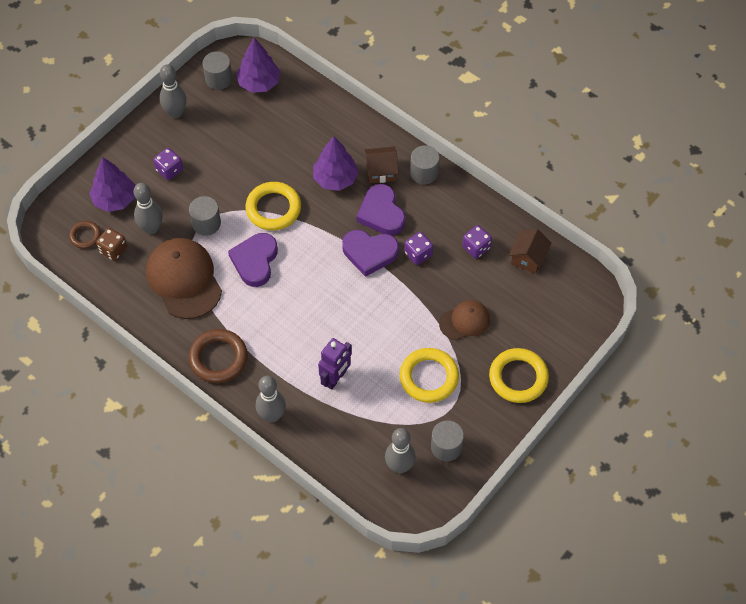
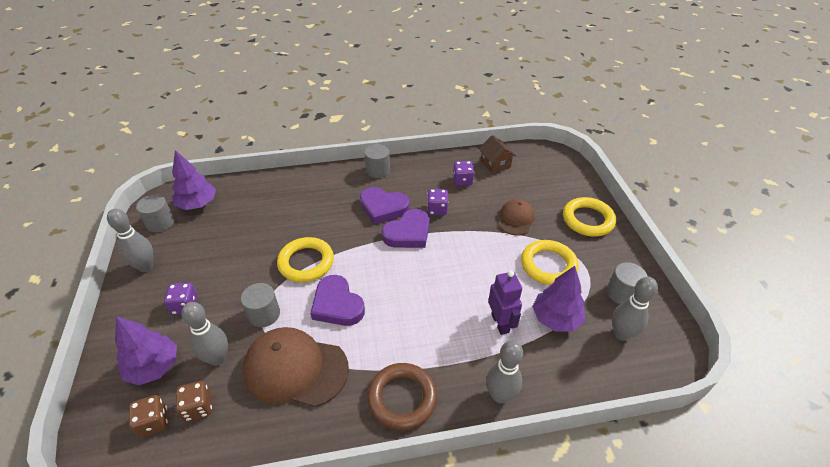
camera: 50 degrees left, 15 degrees down
(85, 236) = (154, 422): brown ring -> brown dice
(335, 179) = (327, 213): purple tree -> purple tree (556, 318)
(381, 171) = (351, 188): brown house -> none

